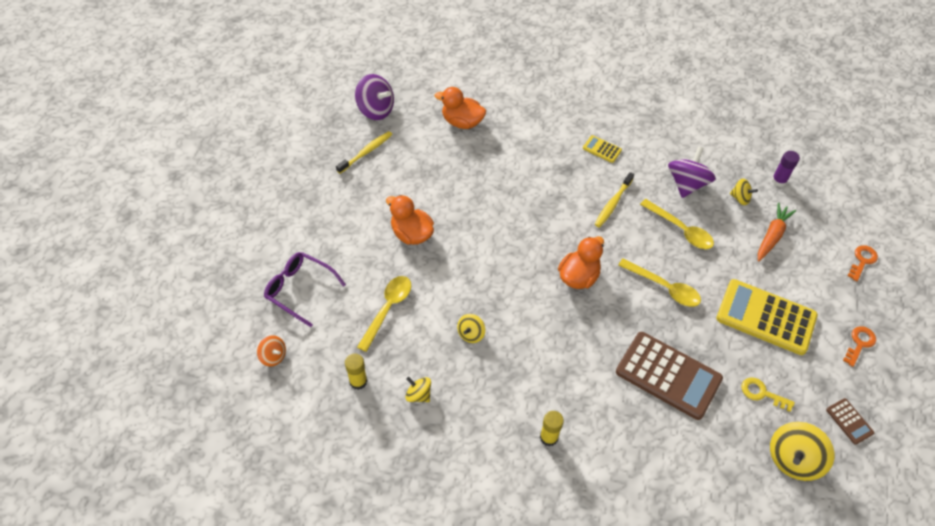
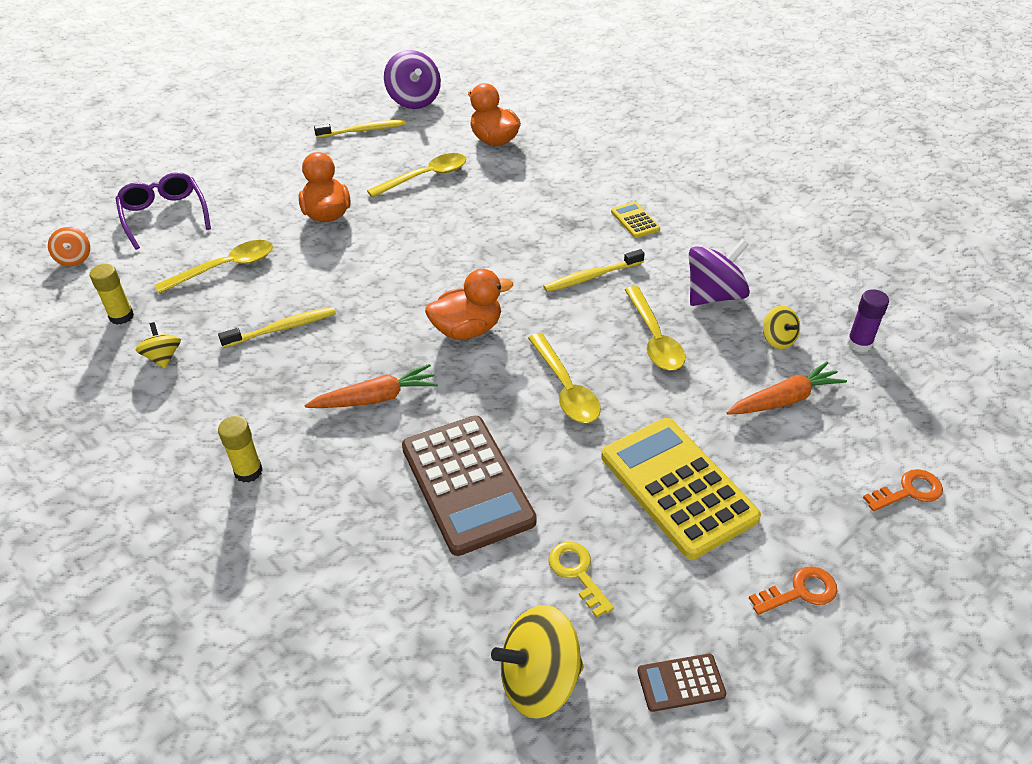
camera: 35 degrees right, 10 degrees down
(446, 173) = (426, 177): none -> yellow spoon
(471, 334) = (282, 328): yellow spinning top -> yellow toothbrush
(572, 350) = (376, 398): none -> orange carrot
(849, 421) = (681, 683): brown calculator -> brown calculator turned 75 degrees clockwise

